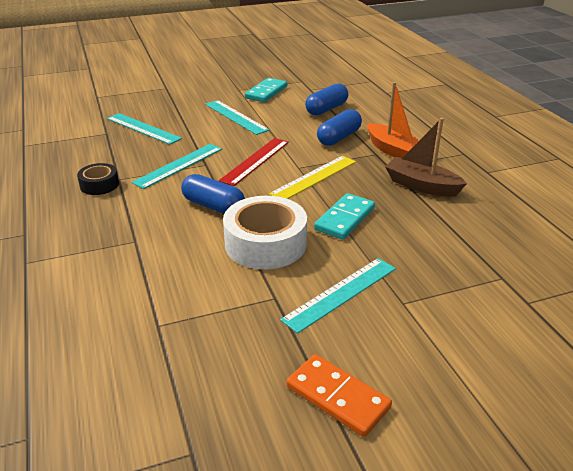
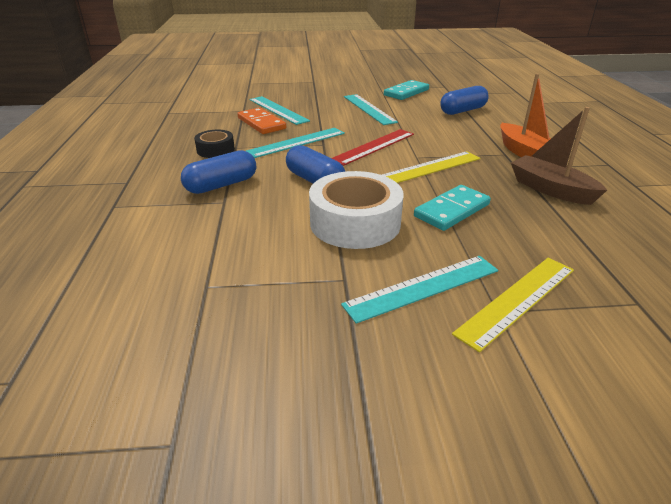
camera: 15 degrees right, 0 degrees up
(338, 397) = (379, 413): orange domino -> orange domino (261, 123)
(339, 138) = (468, 136): blue capsule -> blue capsule (221, 185)
(415, 291) = (517, 300): none -> yellow ruler

